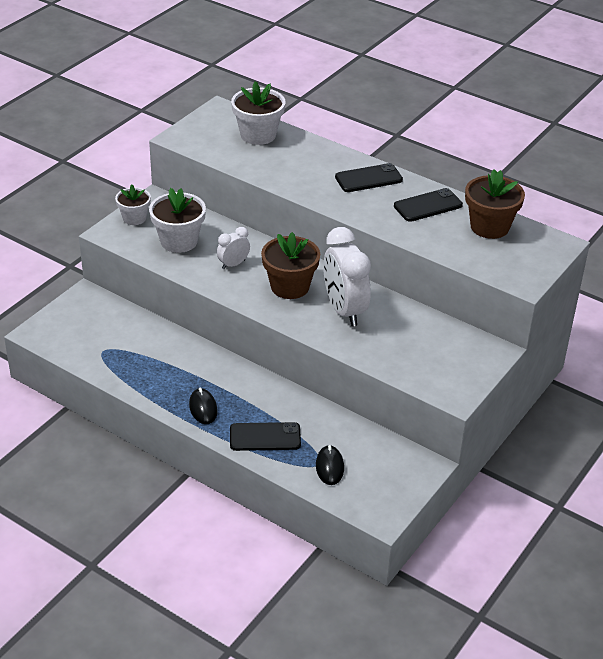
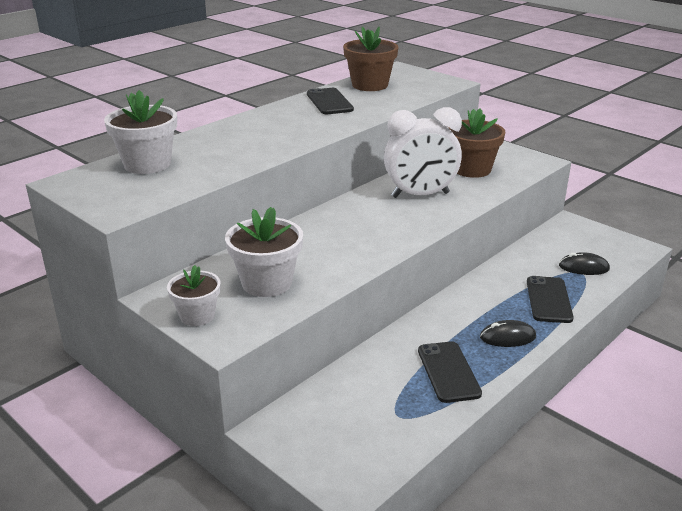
camera: 80 degrees left, 10 degrees down
(233, 264) = (327, 249): white clock -> none
(290, 286) = (376, 219): brown flower pot -> brown flower pot (471, 169)
(368, 178) = (272, 120): black phone -> black phone (448, 372)

